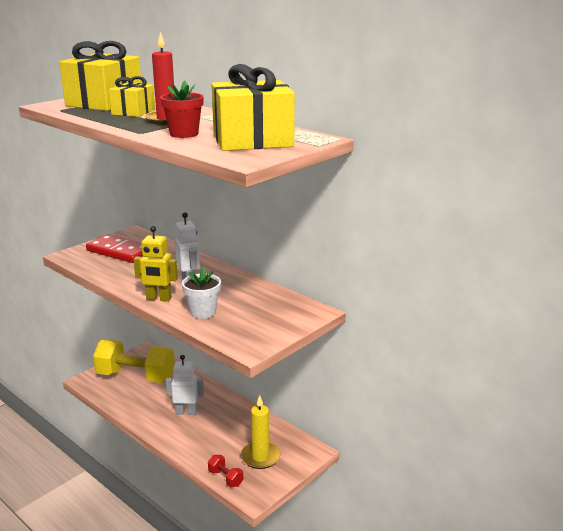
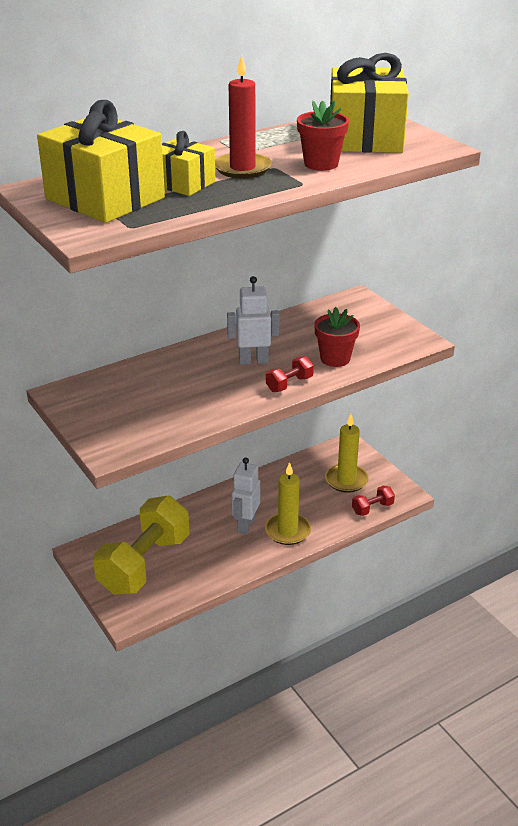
camera: 75 degrees left, 10 degrees up
(120, 252) = (125, 406): red domino -> none
(158, 299) = (289, 384): yellow robot -> red dumbbell
(184, 434) = (287, 531): none -> yellow candle
(203, 312) = (335, 359): white flower pot -> red flower pot

